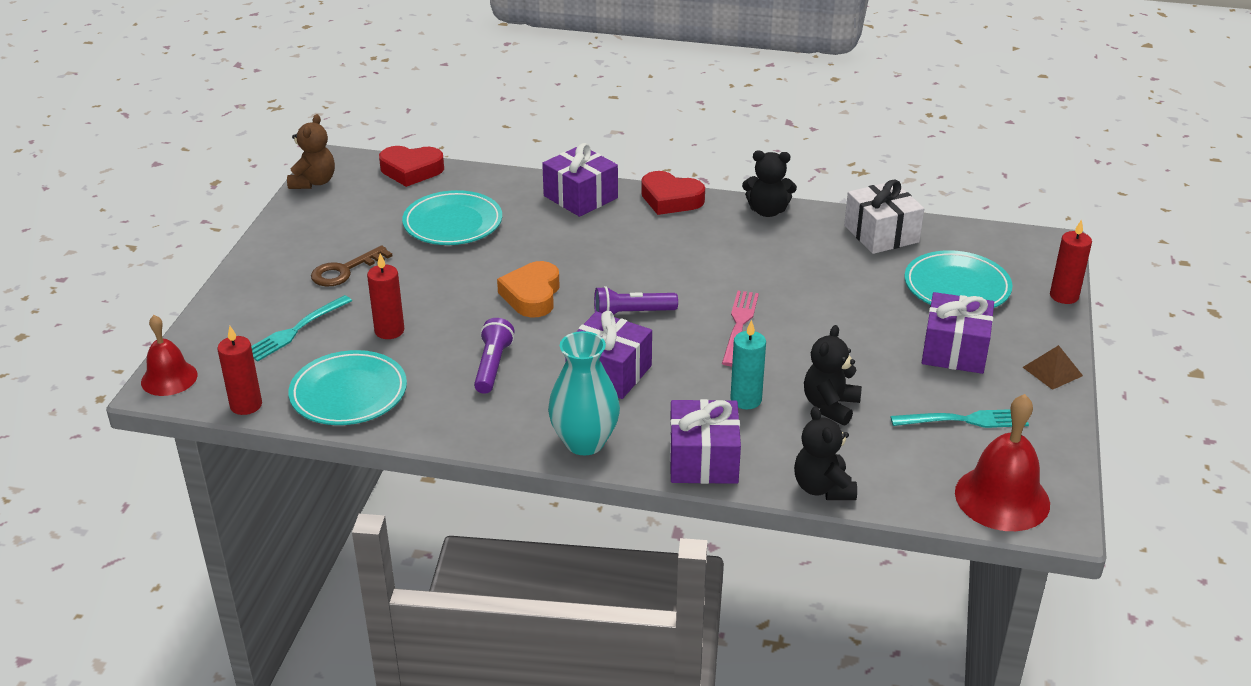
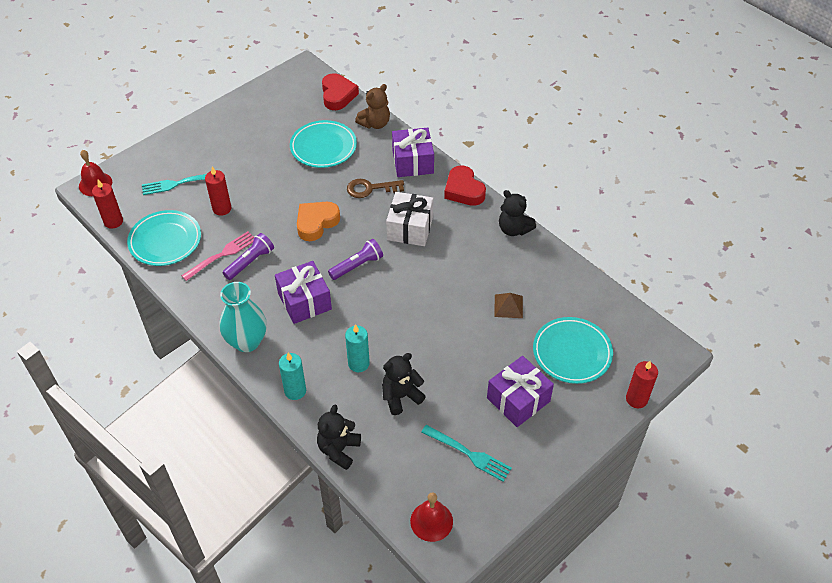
camera: 35 degrees right, 15 degrees up
(313, 182) = (279, 79): brown teddy bear -> brown teddy bear (375, 123)
(345, 270) = (238, 153): brown key -> brown key (370, 188)
(411, 170) = (338, 95): red heart -> red heart turned 135 degrees counterclockwise
(632, 313) = (357, 266): purple flashlight -> purple flashlight turned 120 degrees clockwise
(703, 460) = (295, 391): purple gift -> turquoise candle
(739, 325) = (409, 308): pink fork -> pink fork (222, 255)
(881, 234) = (568, 285): white gift -> white gift (410, 228)
(1002, 498) = (431, 521): red bell -> red bell, size x0.65
(1052, 371) = (563, 451): brown pyramid -> brown pyramid (508, 306)

